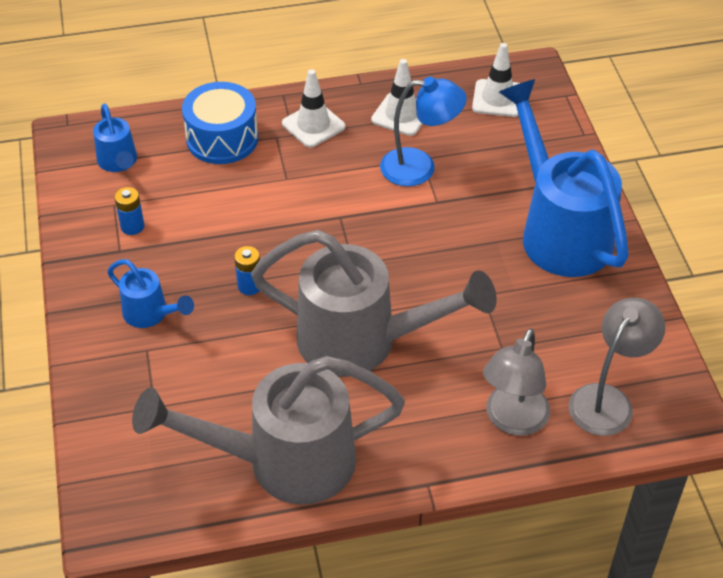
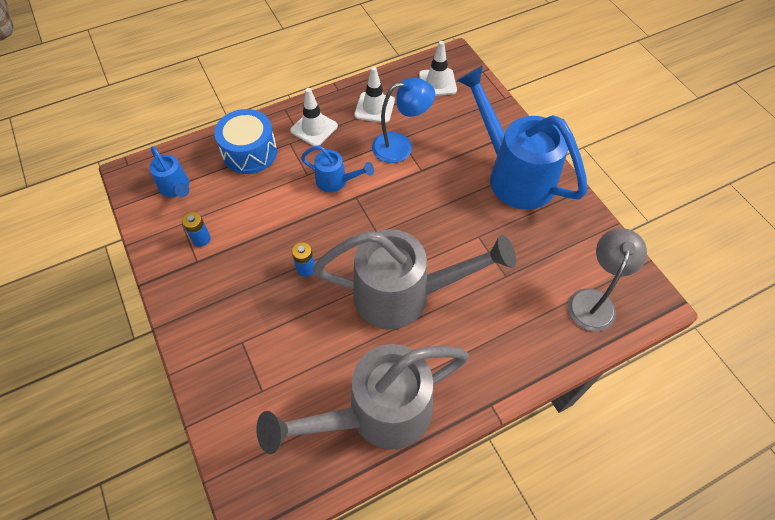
camera: 15 degrees left, 10 degrees up
(151, 315) = (237, 311): blue watering can -> blue watering can (336, 181)
(512, 421) = (533, 334): grey lamp -> none

